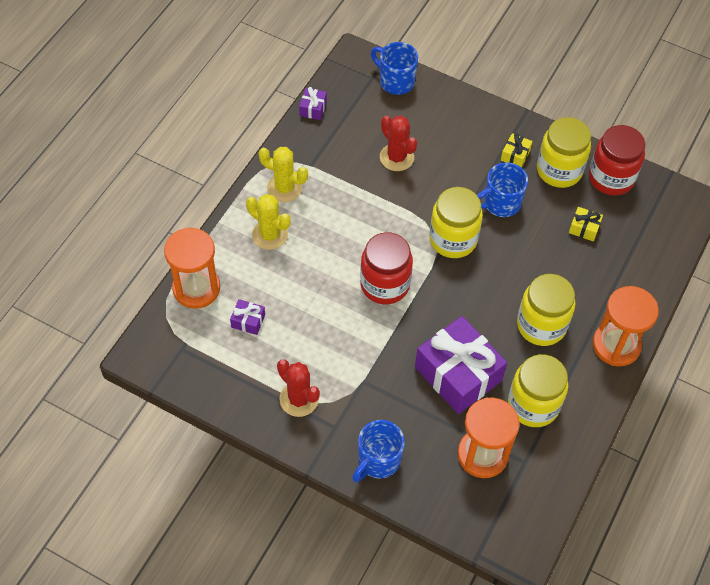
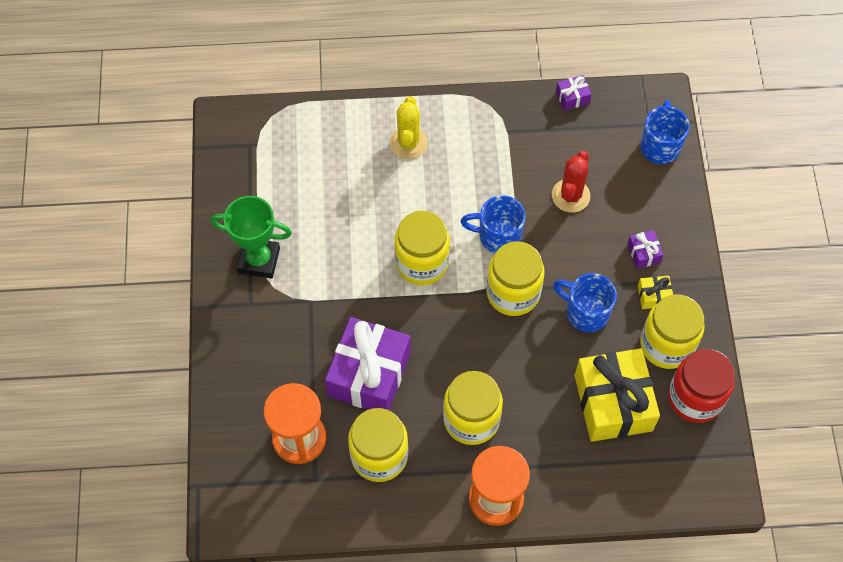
camera: 60 degrees right, 5 degrees up
(196, 288) = (314, 120): orange hourglass -> none
(248, 321) = (309, 177): purple gift -> purple gift (643, 253)
(284, 188) = (466, 125): yellow cactus -> none
(299, 399) = (259, 260): red cactus -> green trophy
(378, 461) = (239, 355): blue mug -> blue mug (498, 236)
(385, 285) = (422, 263): red jar -> yellow jar
(584, 228) = (613, 403): yellow gift -> yellow gift, size x2.37

